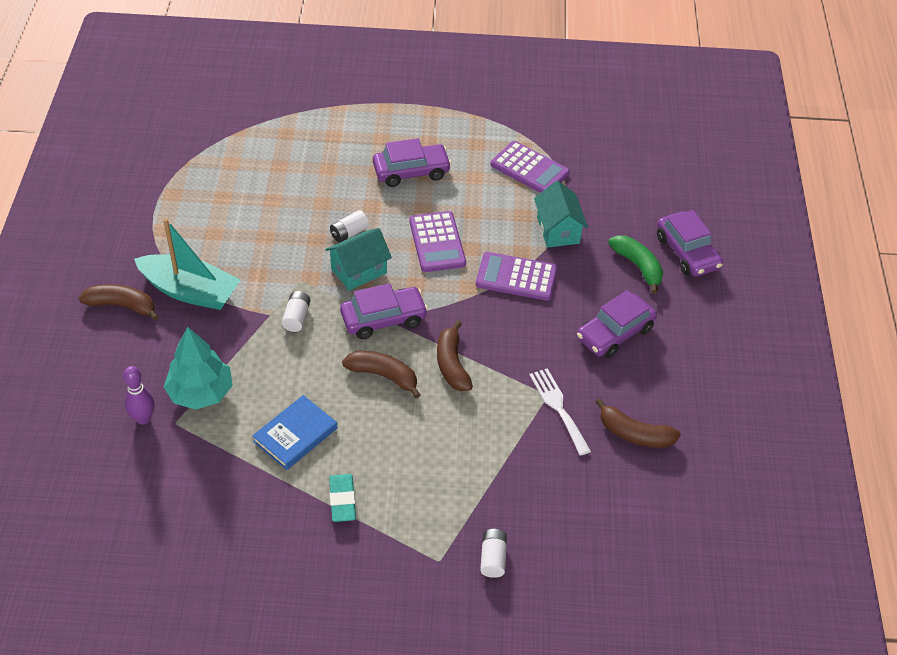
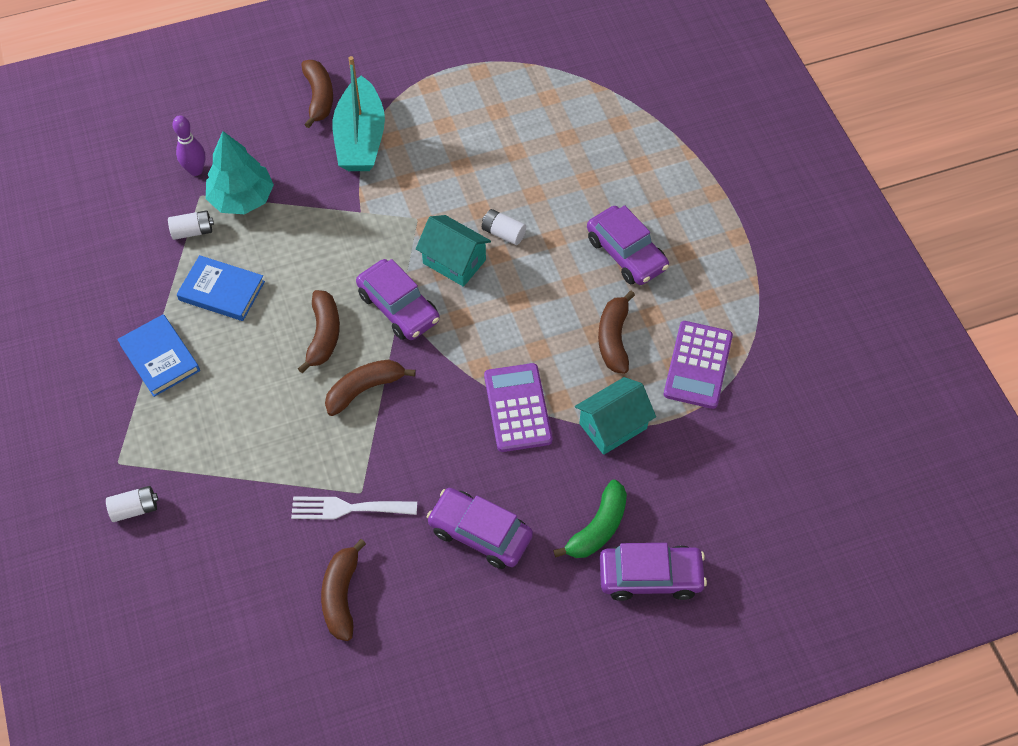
camera: 70 degrees right, 10 degrees up
(296, 317) = (366, 234): white battery -> white battery (193, 231)
(342, 500) = (160, 357): turquoise eraser -> blue book
(437, 242) = (531, 315): purple calculator -> none
(483, 204) = (614, 338): none -> brown banana
(558, 407) = (347, 508): white fork -> white fork turned 135 degrees counterclockwise
(687, 252) = (650, 576): purple car -> purple car turned 135 degrees counterclockwise

